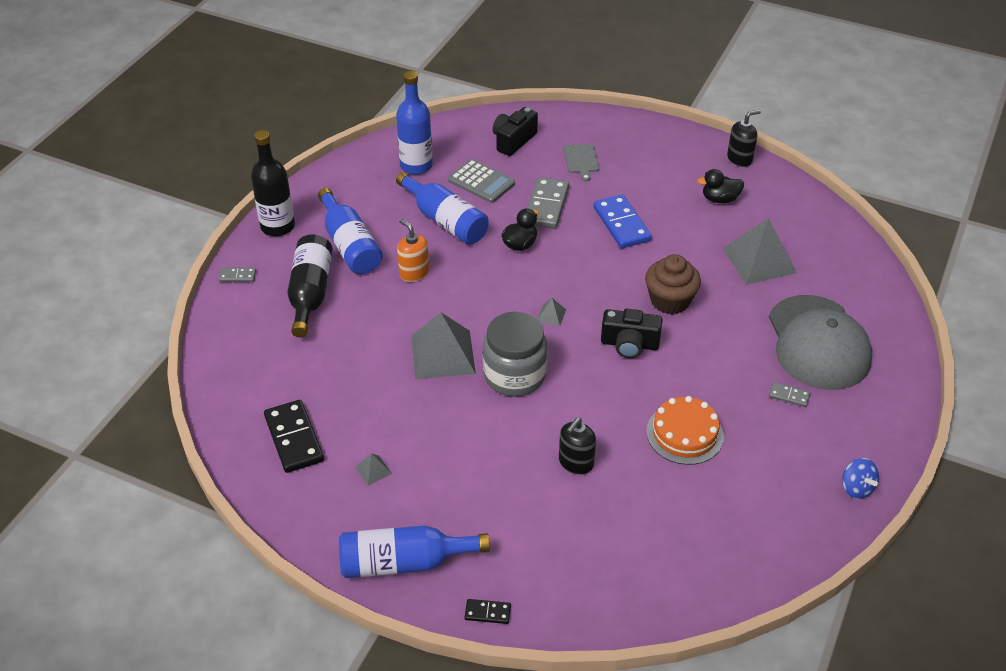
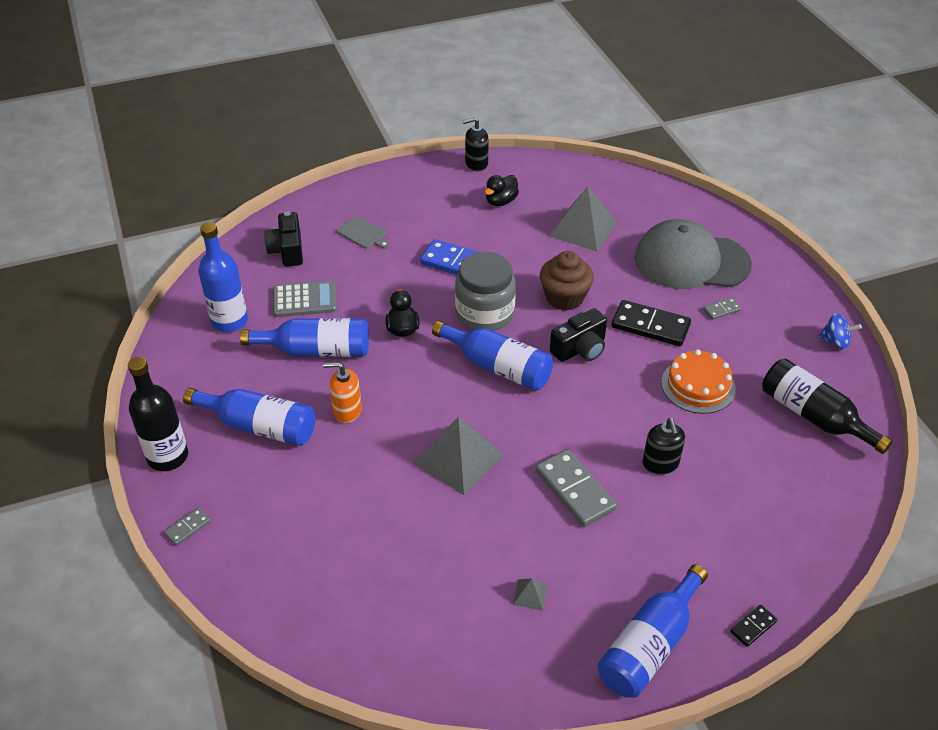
camera: 45 degrees left, 0 degrees up
(294, 438) = (432, 625): black domino -> black domino (650, 326)
(310, 293) = (279, 492): black bottle -> black bottle (813, 416)
(514, 375) = (533, 433): grey jar -> grey jar (485, 313)
(546, 205) = (382, 285): grey domino -> grey domino (575, 490)
(551, 315) = (498, 367): grey pyramid -> blue bottle
(739, 159) = (476, 164): black soap dispenser -> black soap dispenser turned 120 degrees counterclockwise
(818, 343) = (691, 261): grey cap -> grey cap turned 150 degrees clockwise

